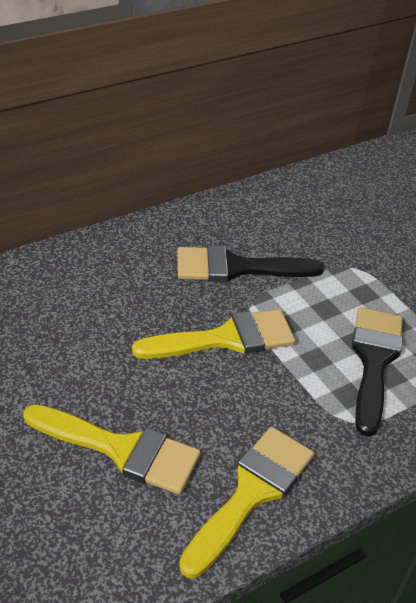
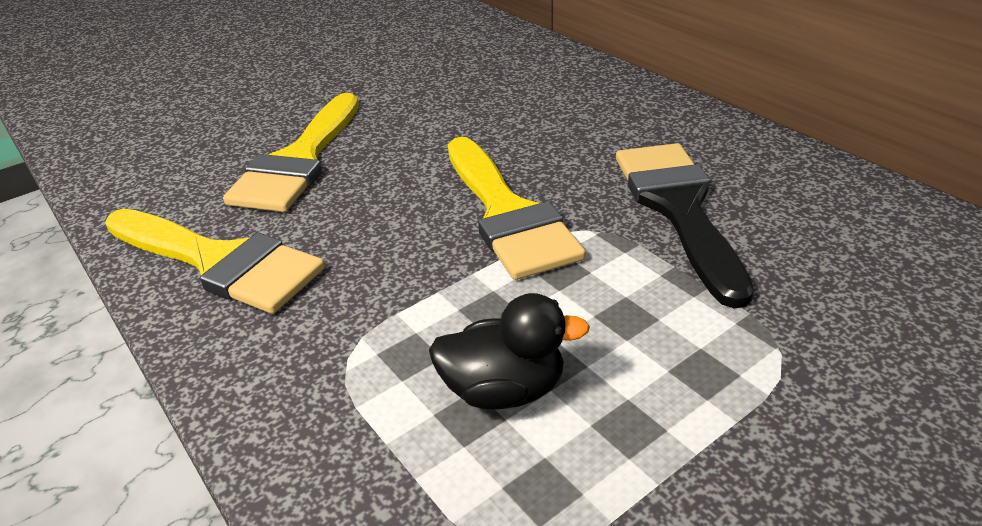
camera: 90 degrees right, 5 degrees down
(374, 361) = (504, 389): black brush -> black duck

